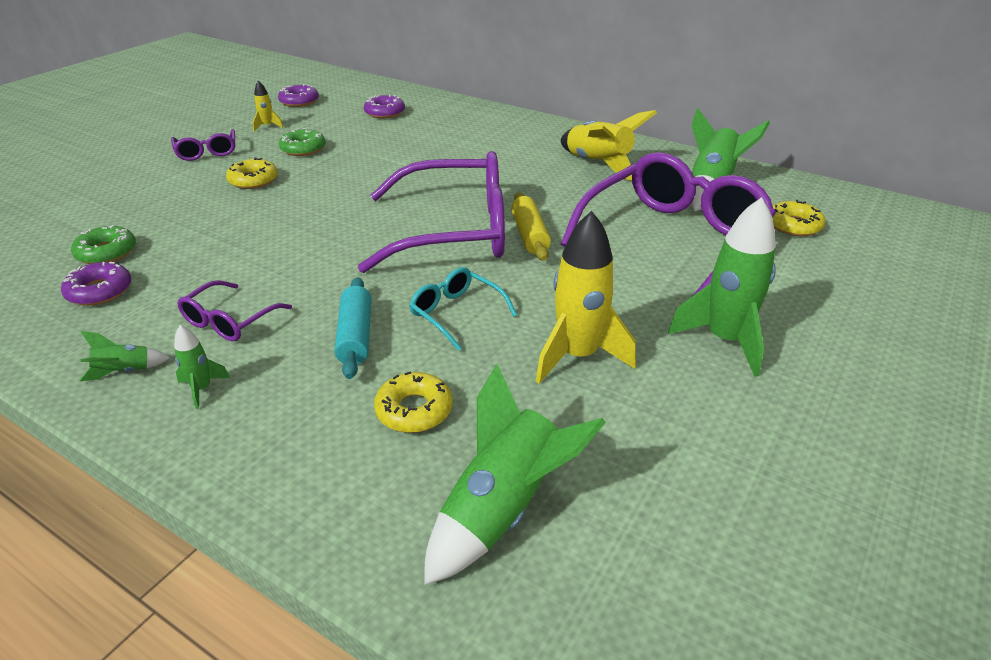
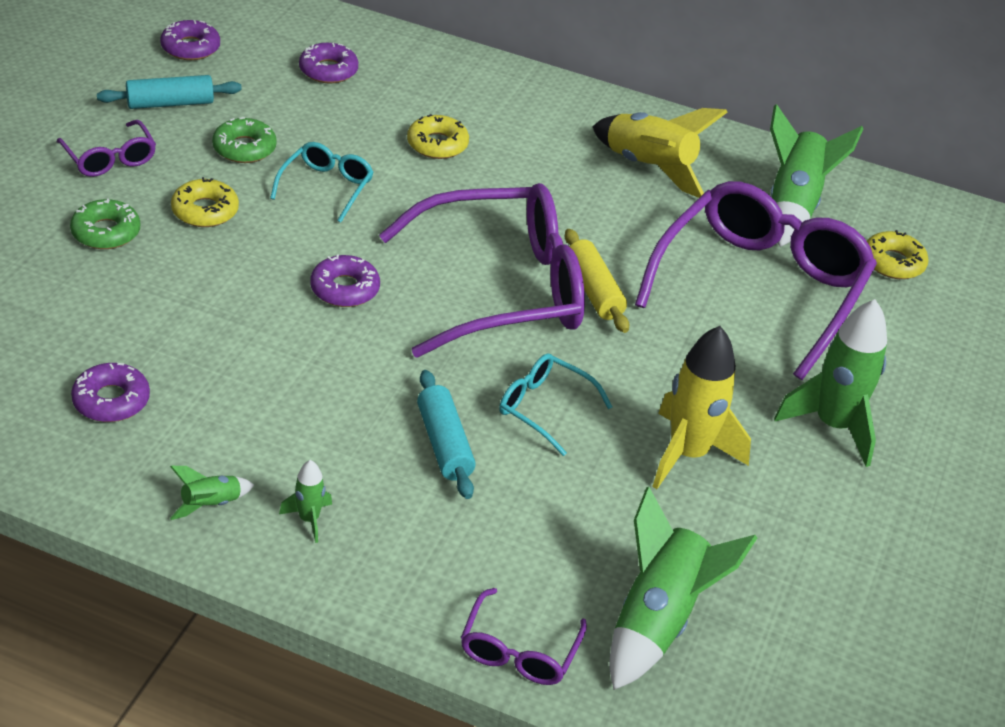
camera: 15 degrees left, 5 degrees up
(106, 252) = (81, 341): green donut -> green donut (106, 232)
(229, 321) = (292, 433): purple glasses -> purple glasses (519, 651)
(267, 126) = (170, 103): yellow rocket -> turquoise rolling pin
(329, 227) = (345, 289): none -> purple donut
(349, 170) = (326, 187): none -> turquoise glasses
(414, 410) = (541, 527): yellow donut -> yellow donut (437, 144)

